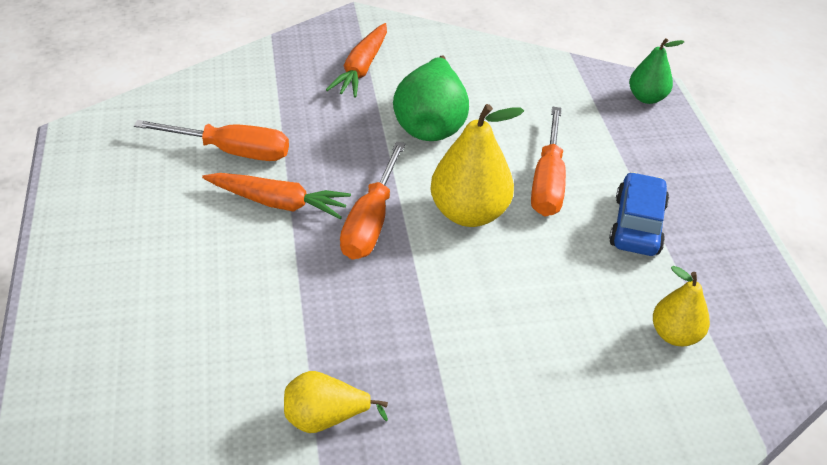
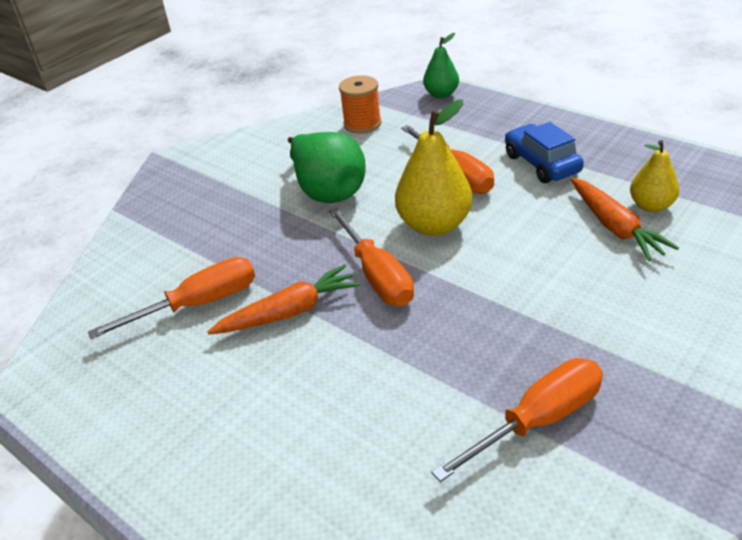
camera: 35 degrees left, 5 degrees down
(325, 418) = (538, 420): yellow pear -> orange screwdriver
(361, 68) = (223, 188): orange carrot -> orange carrot (615, 227)
(539, 82) = (362, 124): none -> orange spool

